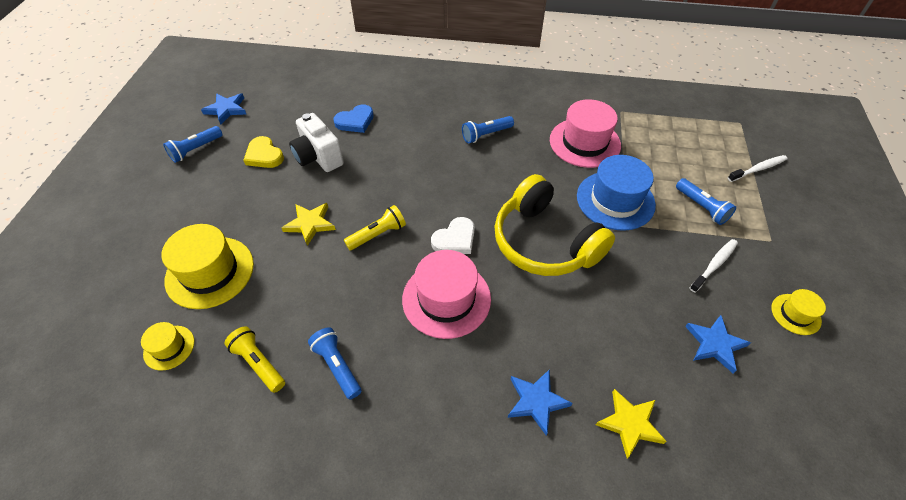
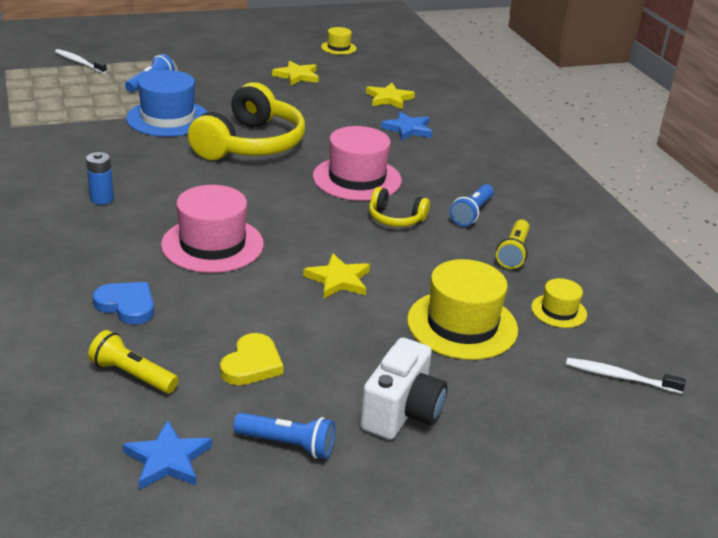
camera: 120 degrees left, 20 degrees down
(318, 157) = (223, 313): white camera -> white camera (402, 412)
(365, 297) = (395, 218): none -> yellow headphones
(377, 234) = (316, 232): yellow flashlight -> yellow flashlight (132, 375)
(455, 239) = (284, 187): white heart -> none
(486, 135) = (102, 199): blue flashlight -> blue battery
(584, 142) = (83, 140): pink hat -> pink hat (212, 244)
(714, 265) = (218, 77): white toothbrush -> white toothbrush (619, 377)
(715, 344) = (297, 76): blue star -> yellow star
(795, 314) = (244, 52): yellow hat -> yellow hat (338, 48)

